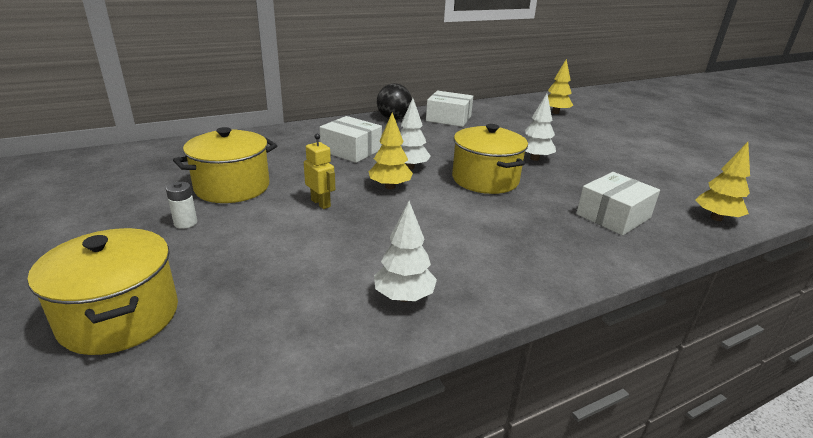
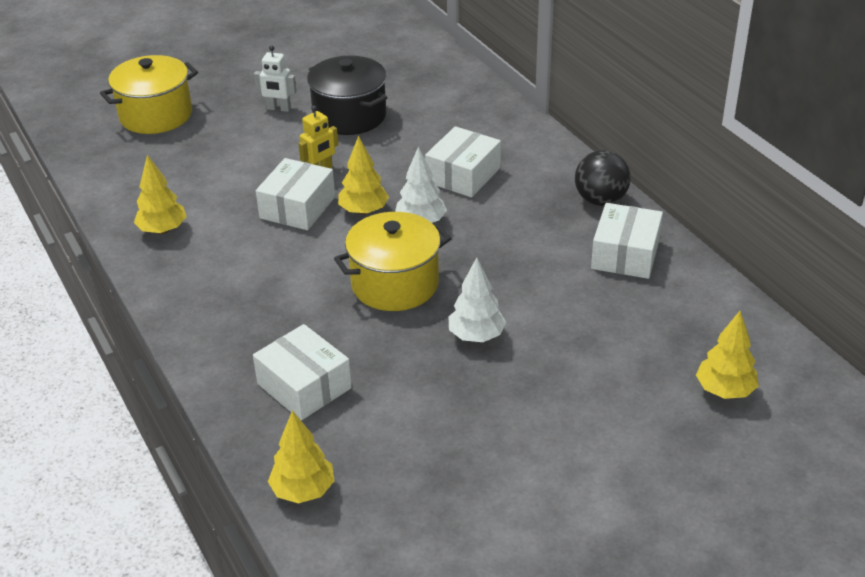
camera: 90 degrees right, 10 degrees up
(185, 223) = (278, 108): white battery -> white robot
(232, 187) = (349, 116): yellow pot -> black pot
(378, 215) = (297, 207): none -> white box
(404, 296) = (163, 230): white tree -> yellow tree

